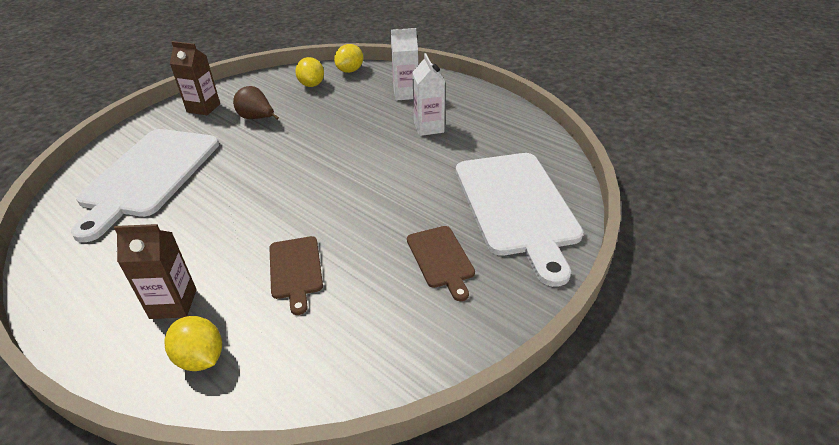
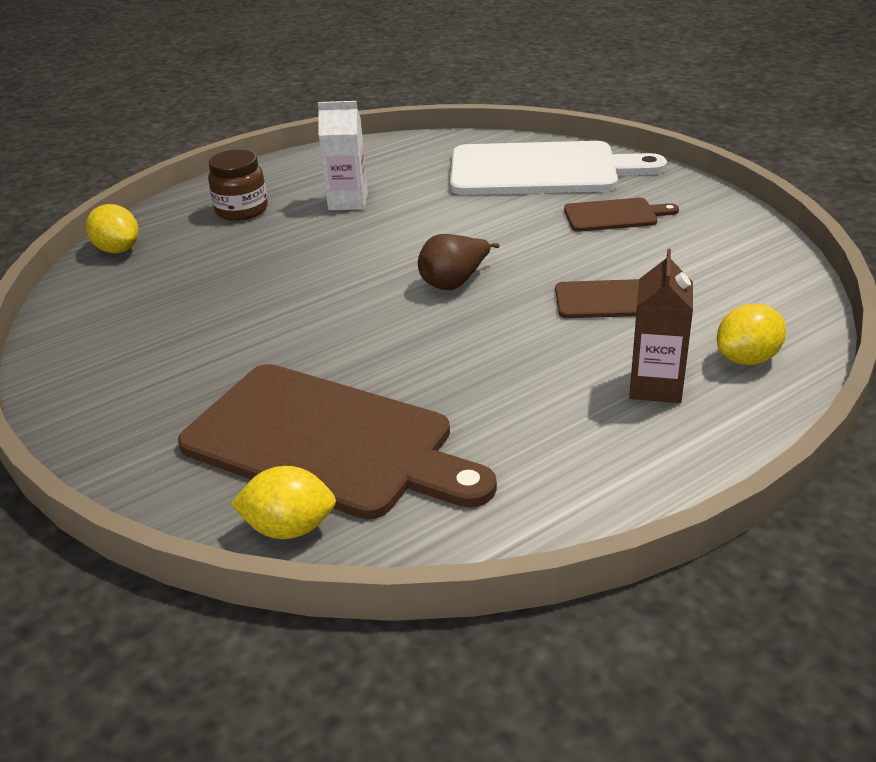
camera: 75 degrees left, 5 degrees down
(149, 175) = (326, 442): white cutting board -> brown cutting board
(203, 108) = (117, 398): brown carton -> none
(257, 118) = (210, 337): brown pear -> brown pear (454, 282)
(311, 85) = (134, 285): yellow lemon -> yellow lemon (289, 528)
(406, 94) = (241, 210): white carton -> brown jar

